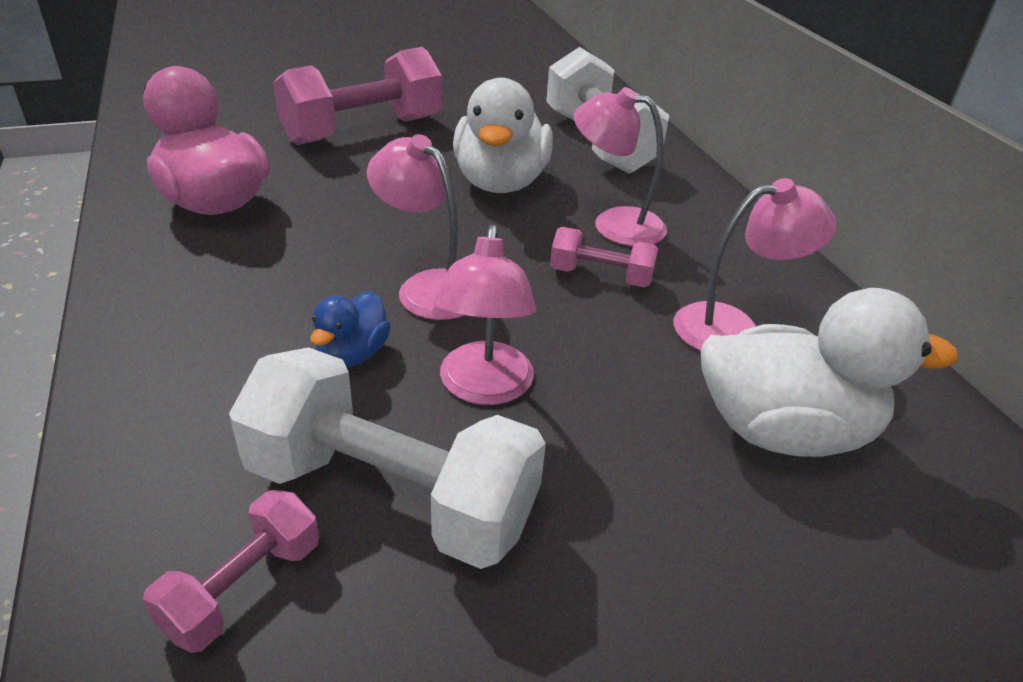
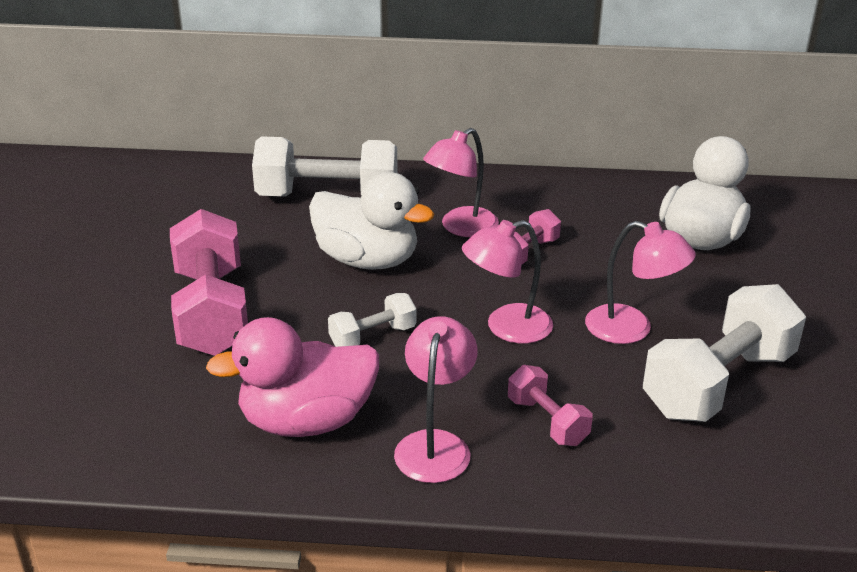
camera: 65 degrees left, 5 degrees down
(243, 588) = (778, 449): pink dumbbell -> pink dumbbell (547, 421)
(352, 354) = (576, 376): blue duck -> none
(365, 210) = (373, 337): none -> white dumbbell
(733, 328) = (605, 223): pink lamp -> pink lamp (435, 445)

